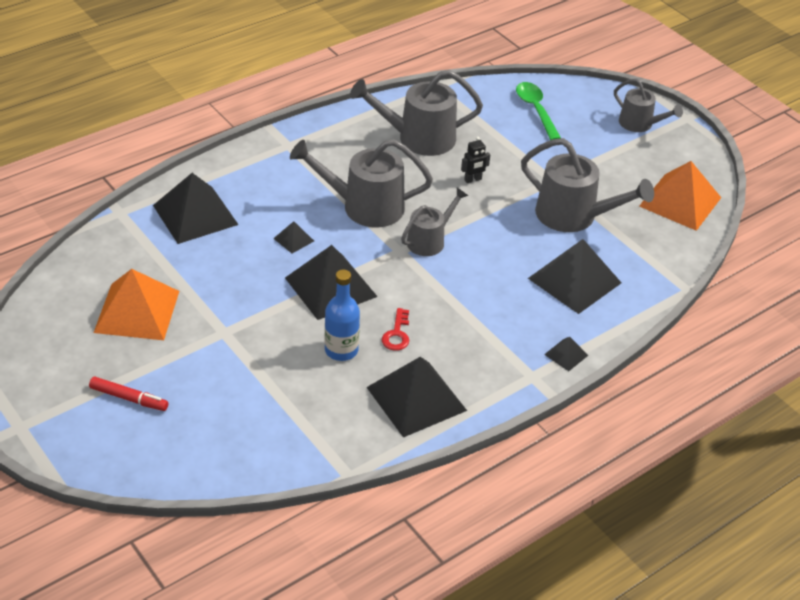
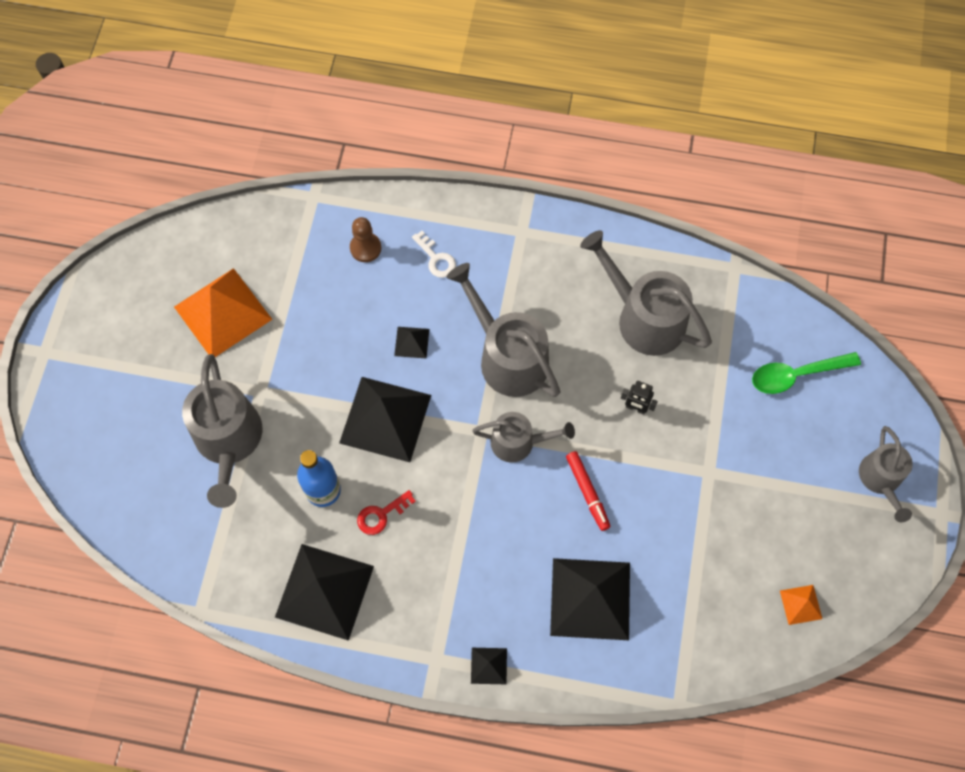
camera: 50 degrees right, 25 degrees up
(129, 398) = (134, 393): red marker -> red marker (587, 492)
(195, 215) = (365, 248): black pyramid -> brown pawn
(251, 191) = (436, 259): none -> white key
(535, 110) = (796, 375): green spoon -> green spoon turned 135 degrees counterclockwise
(574, 216) = (677, 529): grey watering can -> grey watering can (229, 441)
(680, 201) = (800, 604): orange pyramid -> orange pyramid, size x0.45

